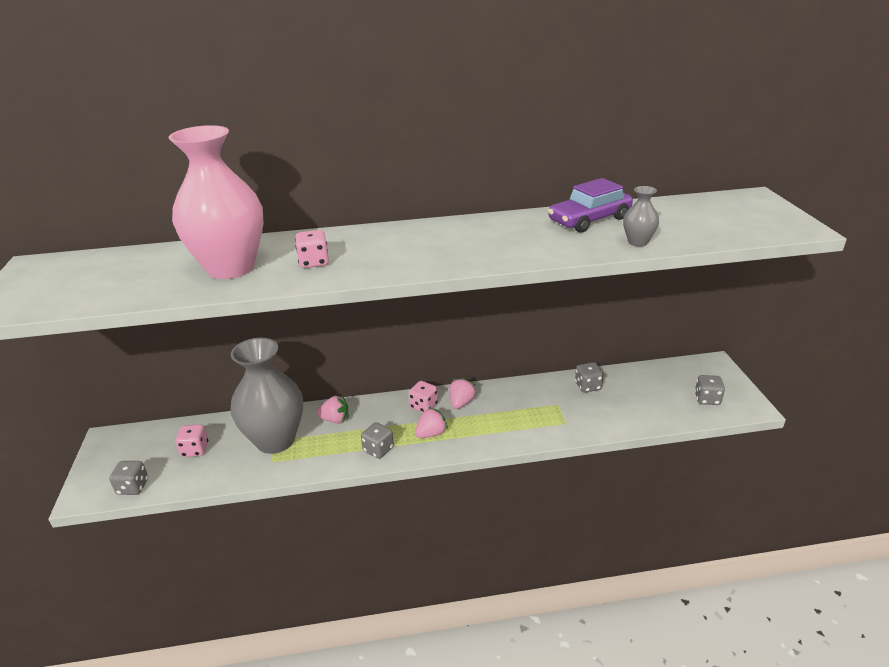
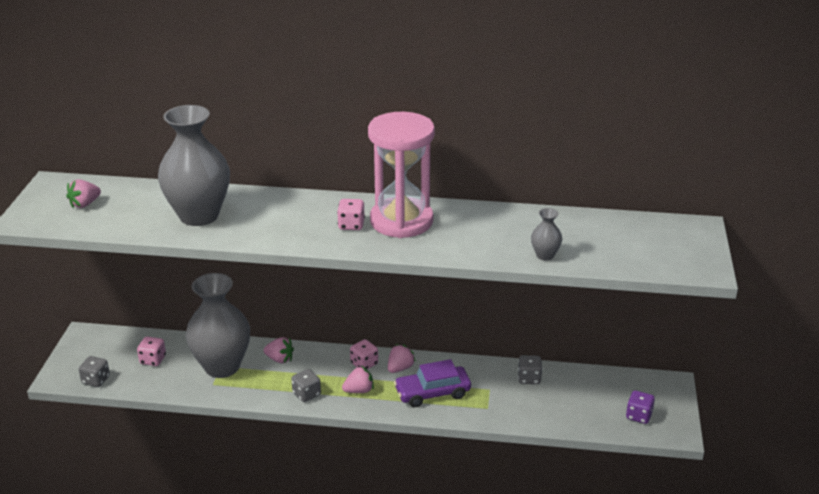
camera: 15 degrees right, 0 degrees up
(81, 279) = (85, 204): none -> pink strawberry
(231, 268) = (199, 215): pink vase -> grey vase
(314, 262) = (265, 223): pink dice -> pink dice (351, 225)
(465, 237) = (401, 221): none -> pink hourglass
(589, 220) = (521, 223): purple car -> purple car (432, 393)
(707, 399) = (638, 416): grey dice -> purple dice

